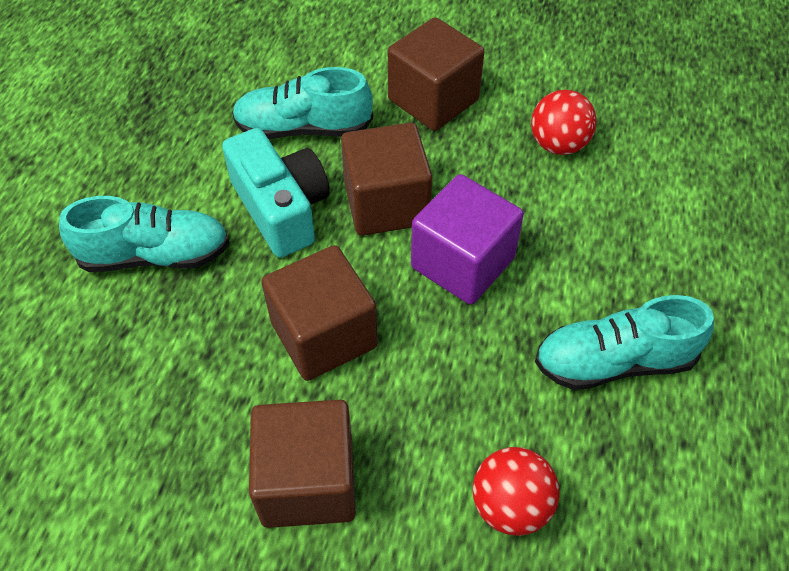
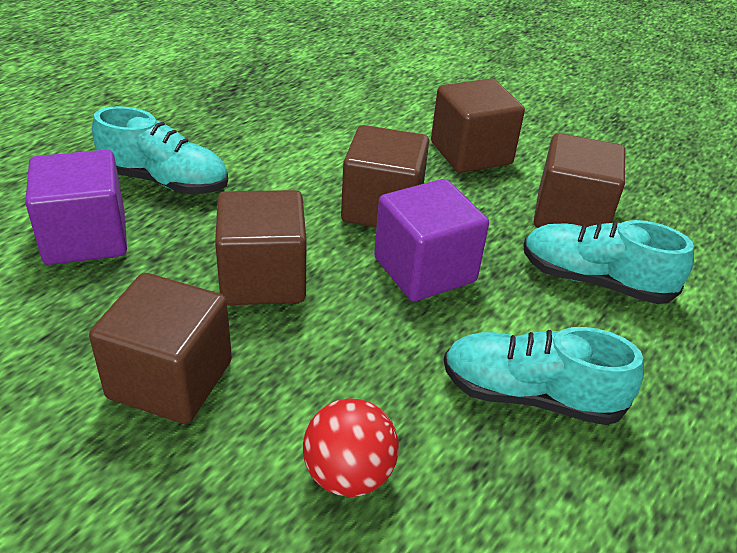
camera: 20 degrees right, 15 degrees down
(122, 359) = (86, 238): none -> purple cube
(281, 208) = (289, 184): turquoise camera -> none
(303, 128) = (345, 140): turquoise shoe -> turquoise shoe (594, 281)
(558, 144) = (570, 215): red ball -> brown cube

